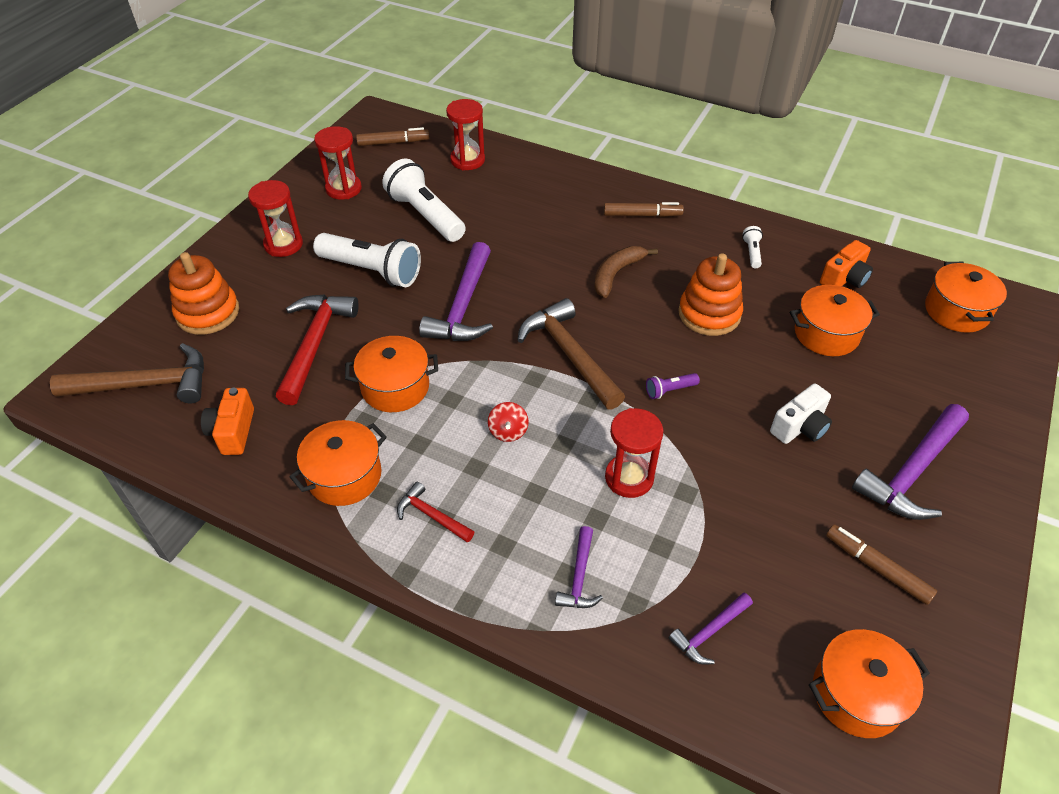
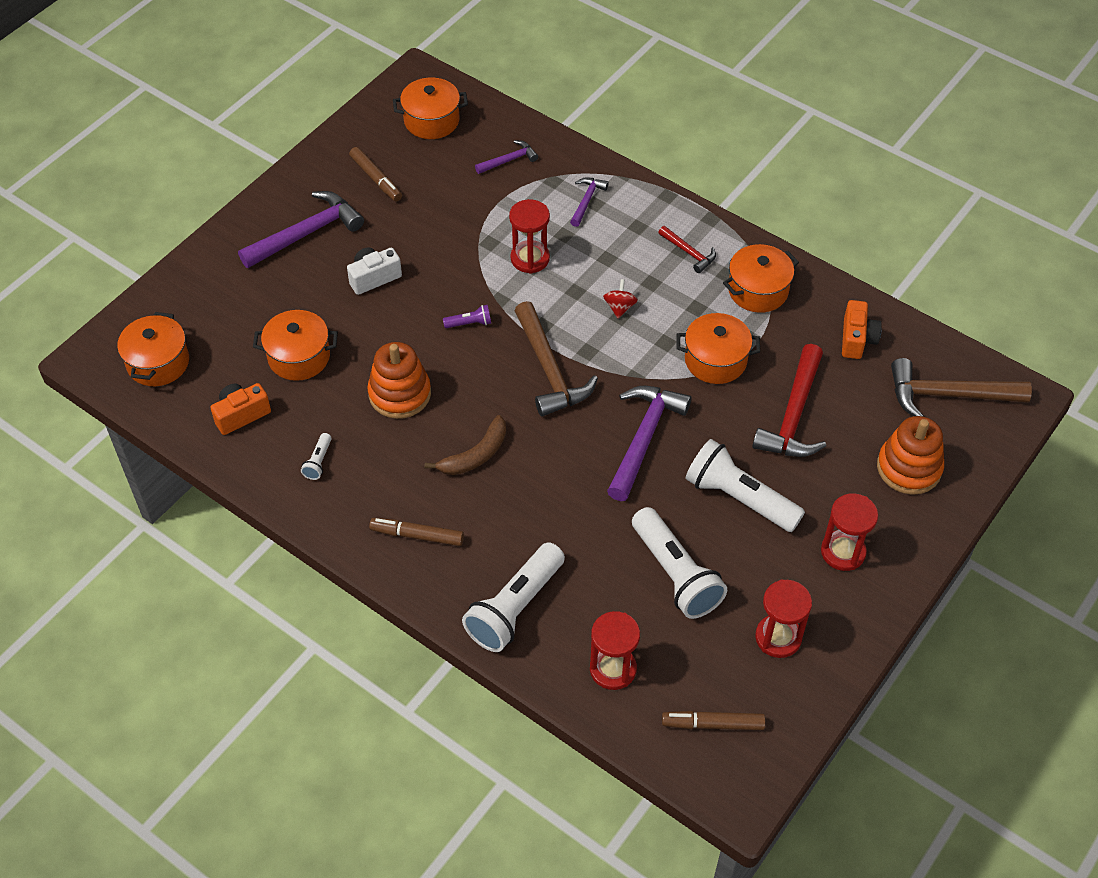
camera: 170 degrees left, 5 degrees up
(548, 183) = (515, 608): none -> white flashlight

